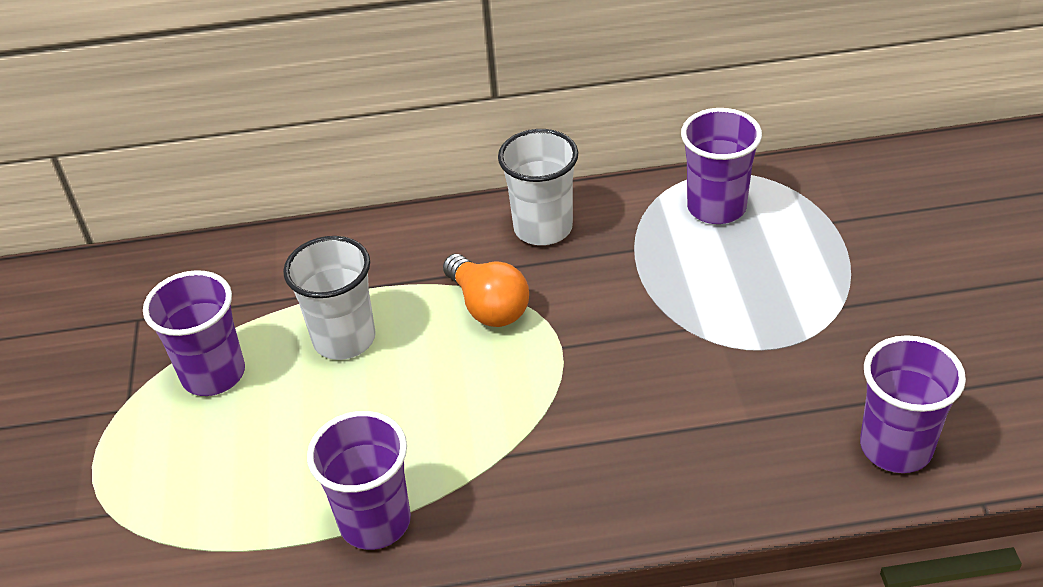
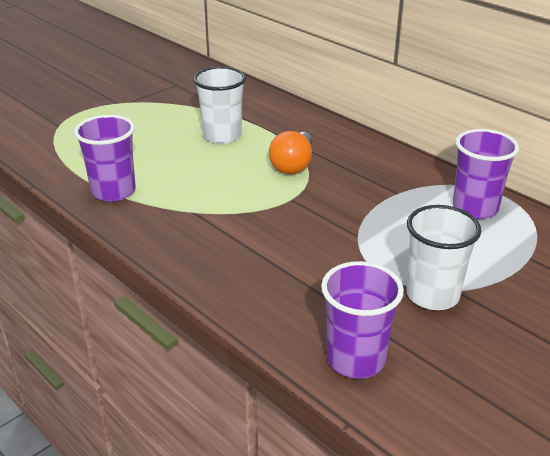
camera: 50 degrees right, 10 degrees down
(213, 374) = (163, 114): purple cup -> none
(543, 228) = (373, 158): white cup -> white cup (432, 295)

